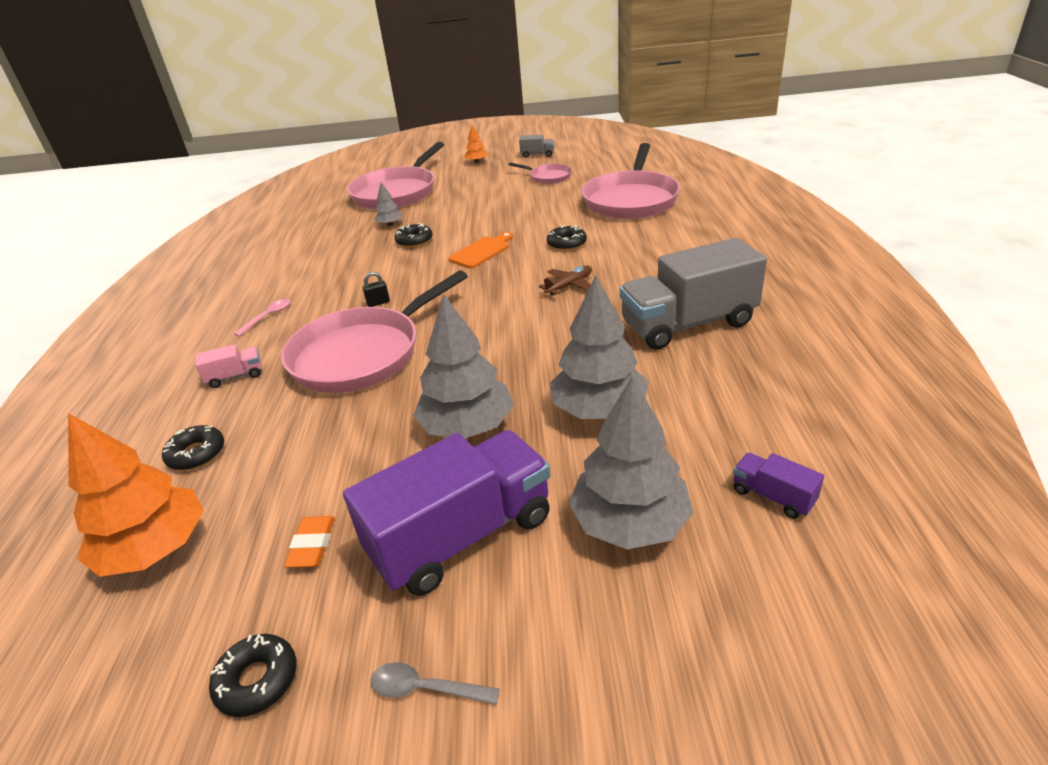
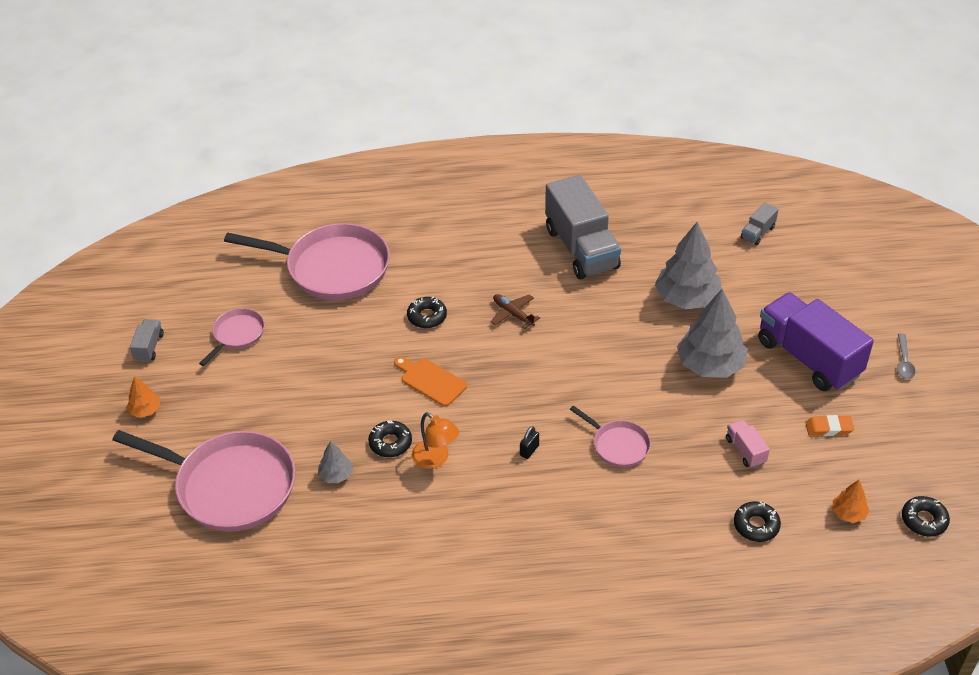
camera: 95 degrees left, 10 degrees up
(156, 549) = (848, 513): orange tree -> orange tree, size x0.47
(235, 376) = (653, 534): pink truck -> pink truck (745, 451)
(257, 680) = (918, 429): black donut -> black donut (924, 520)
(268, 317) = (548, 541): pink spoon -> none
(362, 354) = (618, 445): pink pan -> pink pan, size x0.49
(378, 303) = (529, 450): black padlock -> black padlock turned 60 degrees clockwise
(388, 260) = (436, 459): none -> orange lamp
(630, 523) = (786, 288): grey tree -> none
(773, 496) = (757, 233): purple truck -> grey truck

